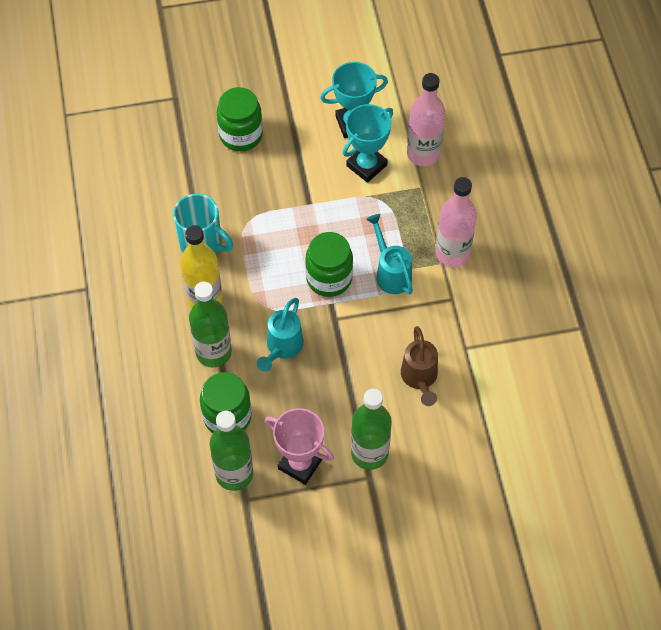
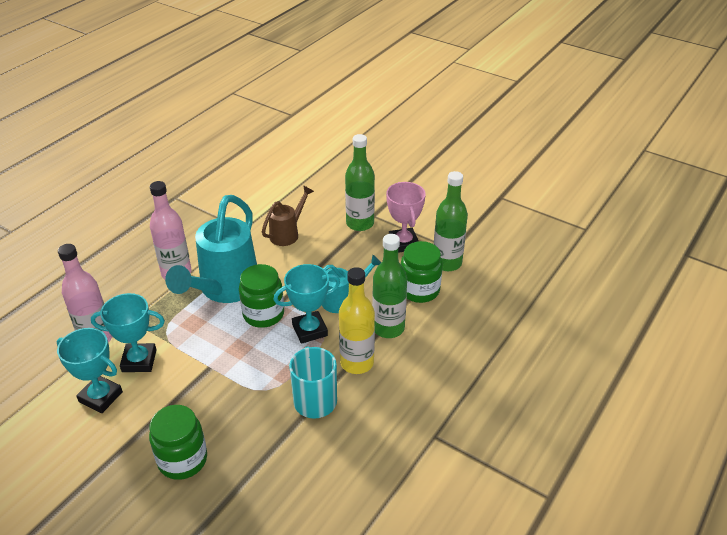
camera: 135 degrees left, 20 degrees down
(274, 296) = (309, 330): none -> turquoise trophy
(390, 272) = (224, 290): turquoise watering can -> turquoise watering can, size x1.91

